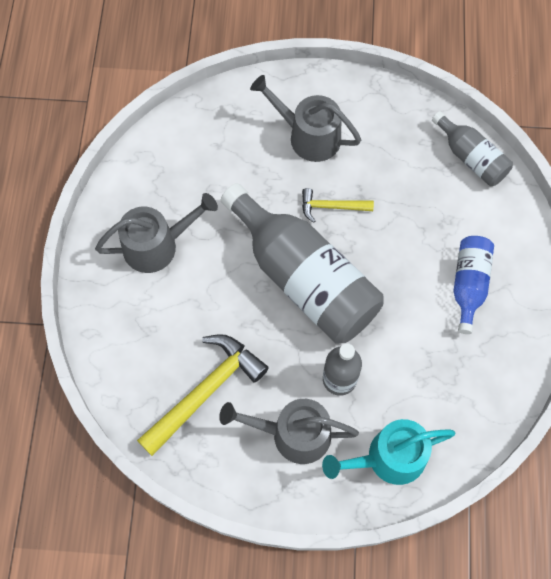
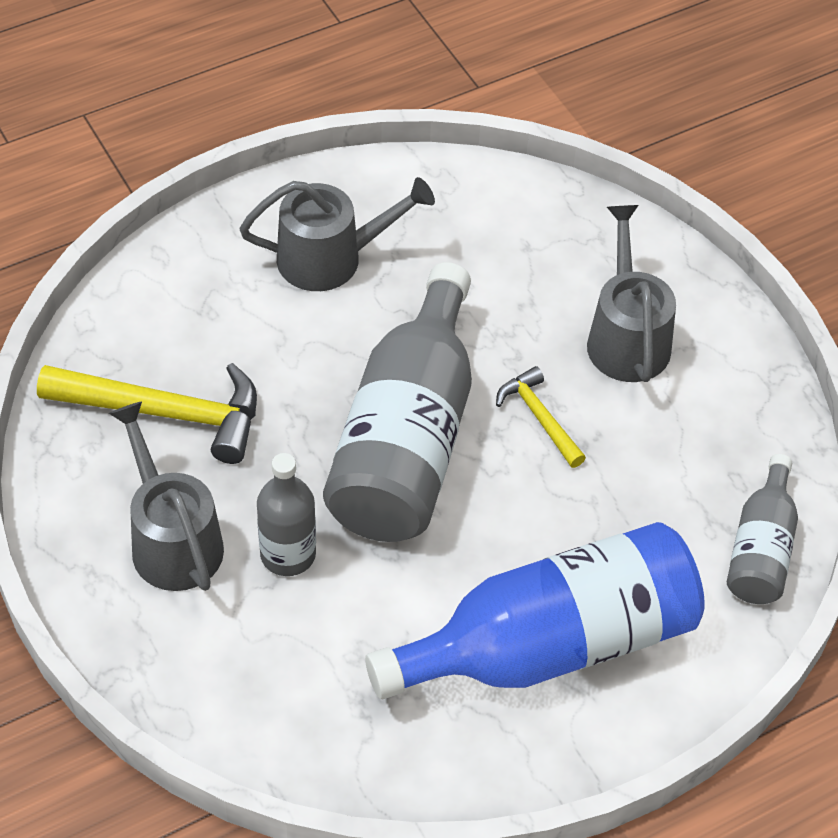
camera: 55 degrees right, 15 degrees down
(157, 245) = (330, 258): grey watering can -> grey watering can turned 45 degrees counterclockwise
(389, 458) = (213, 670): turquoise watering can -> none
(469, 284) = (551, 644): blue bottle -> blue bottle, size x1.96

